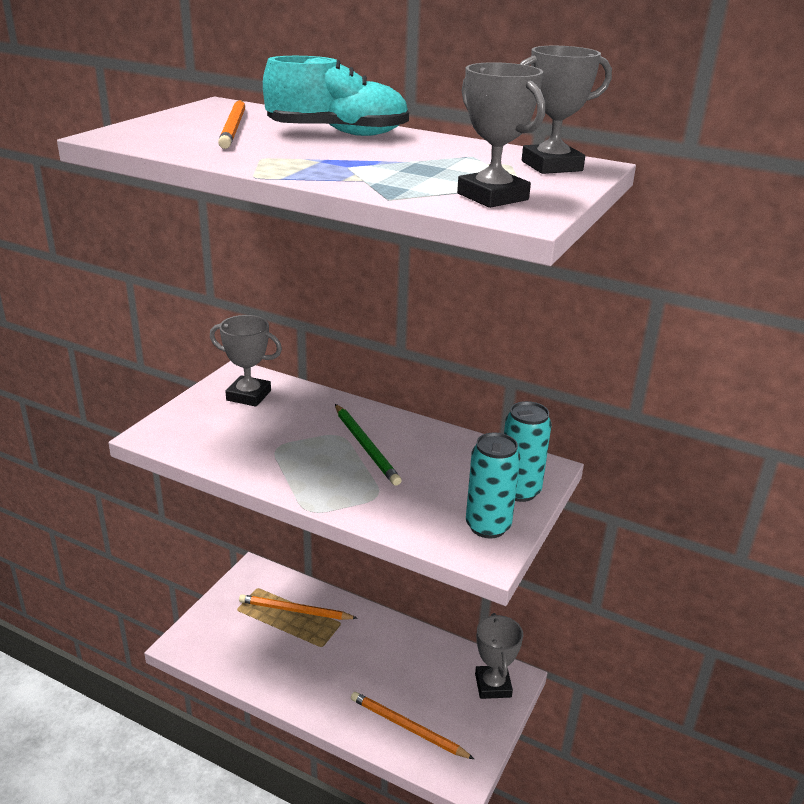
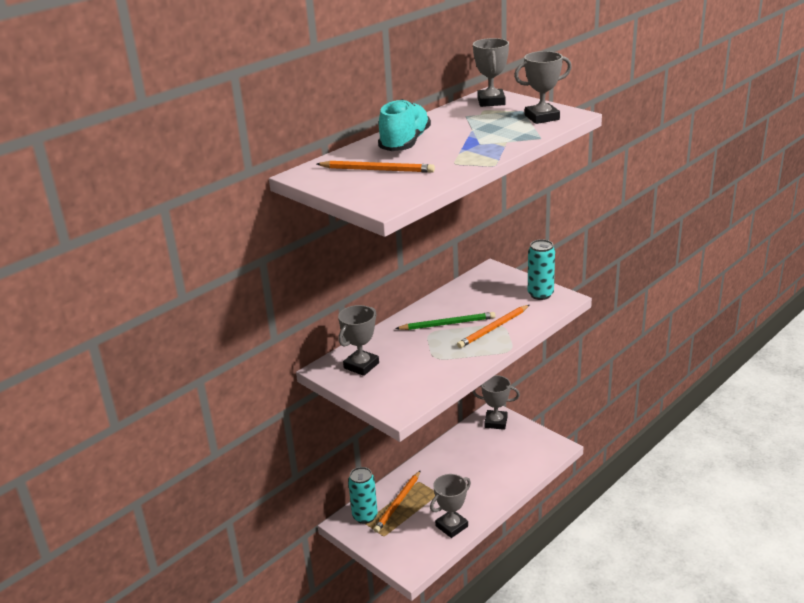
camera: 70 degrees left, 0 degrees up
(260, 671) = (451, 526): none -> grey trophy
(407, 727) = (519, 463): orange pencil -> orange pencil (493, 328)
(519, 491) = (511, 280): turquoise can -> turquoise can (365, 516)

